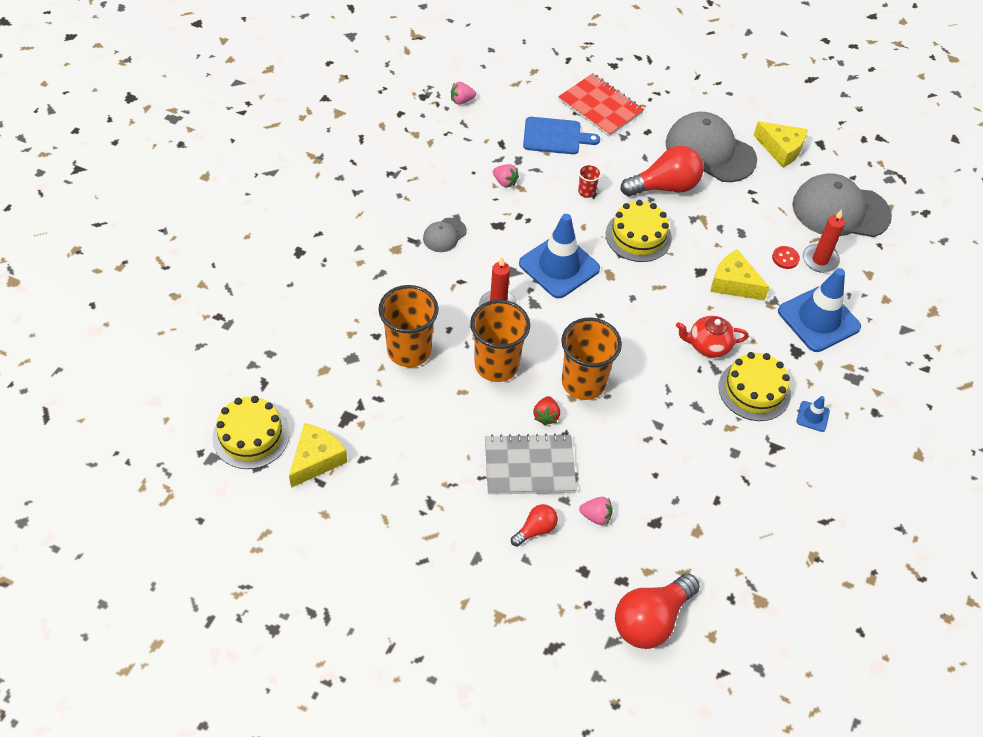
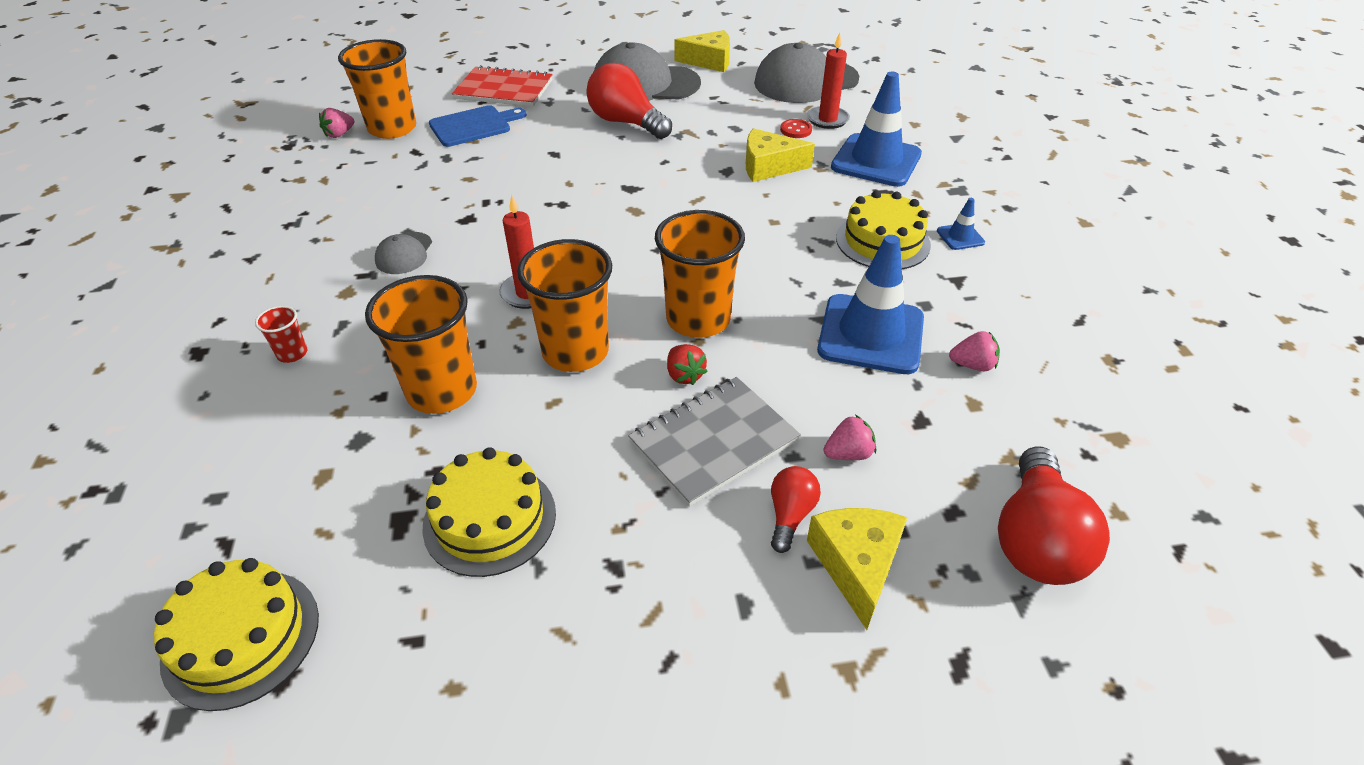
camera: 30 degrees left, 10 degrees down
(316, 459) = (385, 609): yellow cheese -> yellow cheese (856, 565)
(499, 112) = (392, 128): none -> orange cup
(505, 182) = (445, 180): pink strawberry -> pink strawberry (972, 365)
(559, 266) = (571, 226): blue traffic cone -> blue traffic cone (871, 334)
(586, 192) = (547, 155): red cup -> red cup (292, 353)
(638, 236) = (635, 168): yellow cake -> yellow cake (490, 519)
(664, 187) = (626, 123): red light bulb -> red light bulb turned 90 degrees counterclockwise
(708, 345) = (797, 225): red teapot -> none

